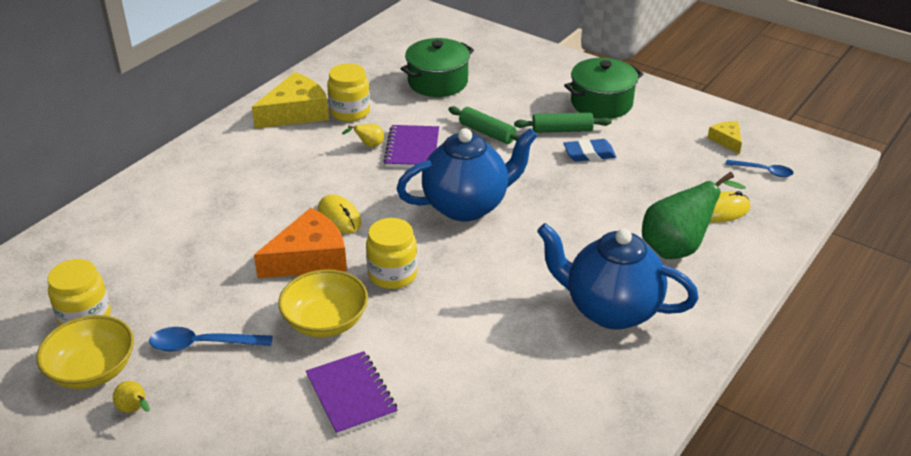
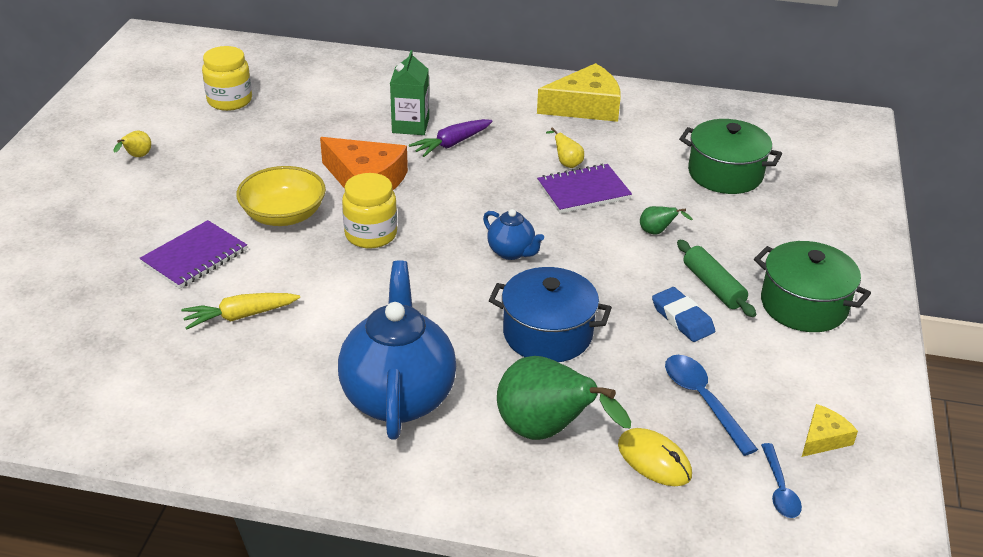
camera: 65 degrees right, 0 degrees up
(92, 370) = (172, 124): yellow bowl -> none
(202, 345) = (223, 163): blue spoon -> blue spoon (702, 400)
(241, 210) = (410, 125): none -> green carton
(291, 195) = (451, 144): none -> purple carrot
(296, 112) = (585, 106): yellow cheese -> yellow cheese turned 45 degrees counterclockwise
(339, 217) = (437, 179): yellow mouse -> none
(350, 112) = (615, 136): yellow jar -> none
(460, 380) = (240, 316): none -> yellow carrot
(467, 206) = (511, 252): blue teapot -> blue teapot, size x0.48
(487, 133) = (657, 232): green rolling pin -> green pear
(574, 217) = (547, 334): none -> blue pot

